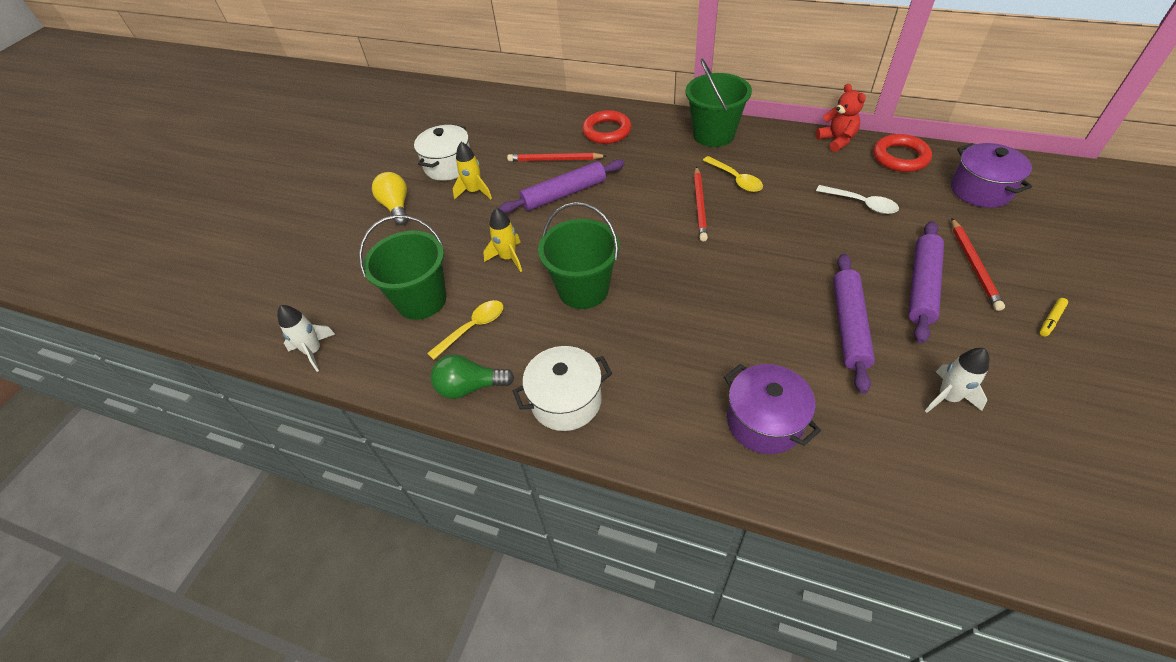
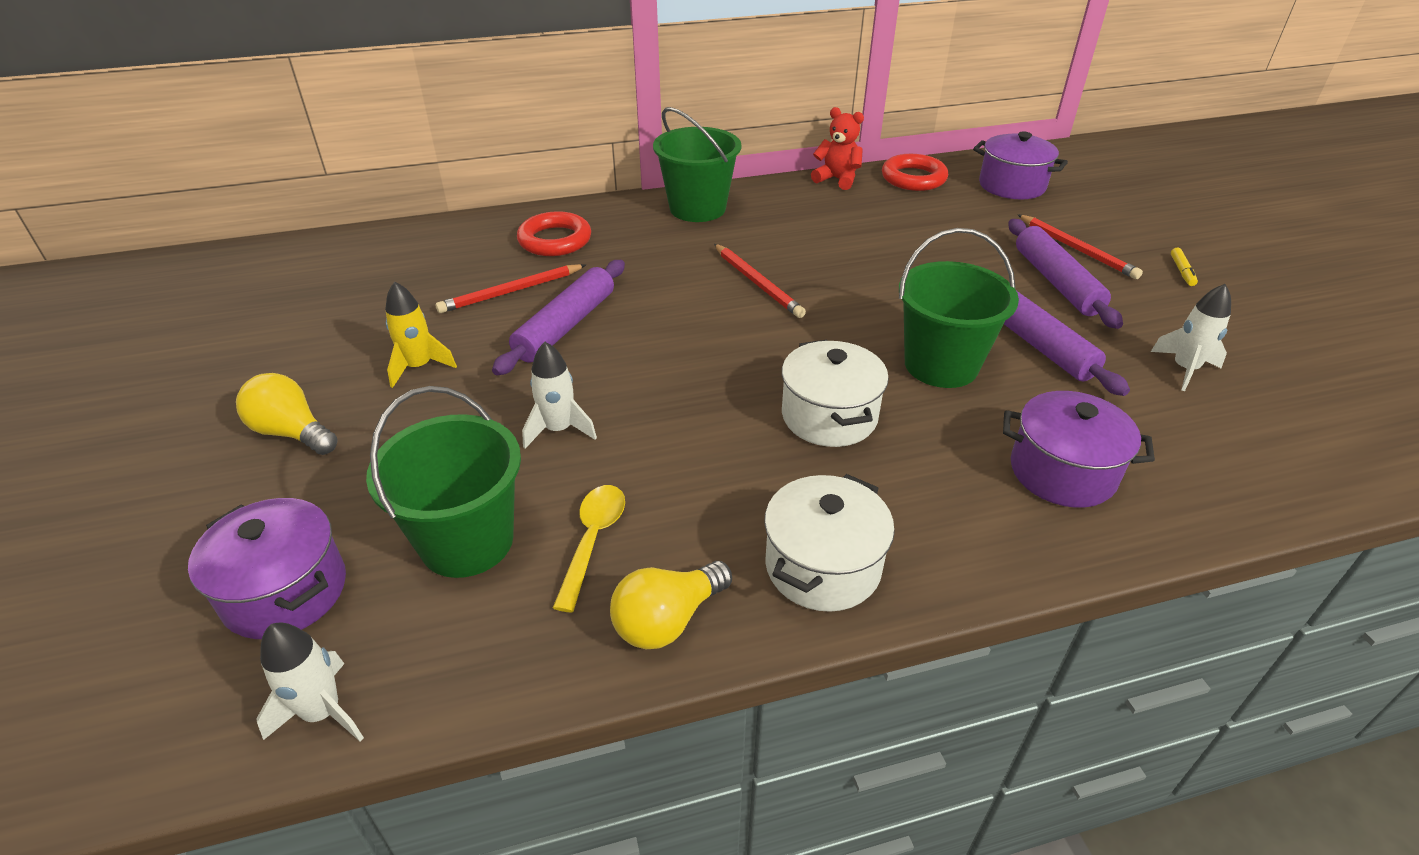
camera: 40 degrees left, 10 degrees down
(339, 288) = (285, 591): none -> purple pot
(448, 166) = (339, 348): white pot -> white pot (829, 416)
(470, 387) = (667, 620): green light bulb -> yellow light bulb
(508, 258) = (558, 430): yellow rocket -> white rocket
(583, 289) = (708, 425): green bucket -> green bucket (941, 365)
(736, 179) = (770, 245): yellow spoon -> none
(861, 204) = (923, 228): white spoon -> none

